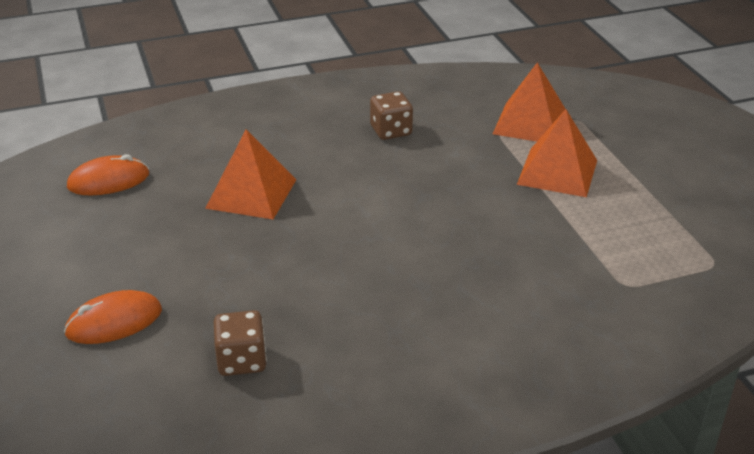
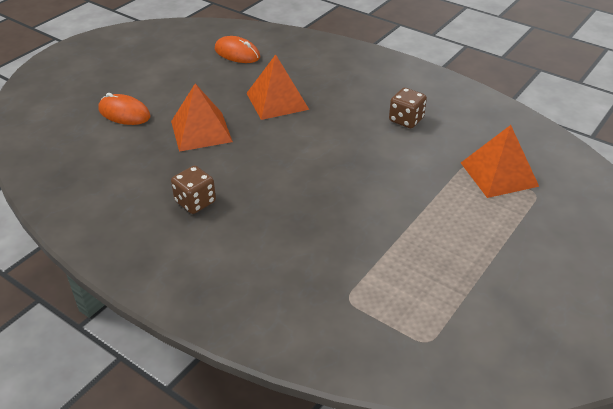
camera: 55 degrees right, 5 degrees up
(241, 360) = (127, 167): brown dice -> brown dice (195, 202)
(557, 172) = (451, 212): orange pyramid -> orange pyramid (201, 131)

